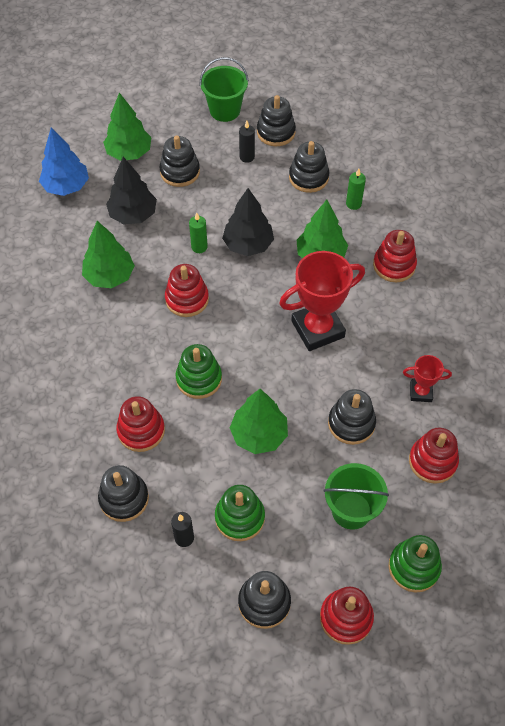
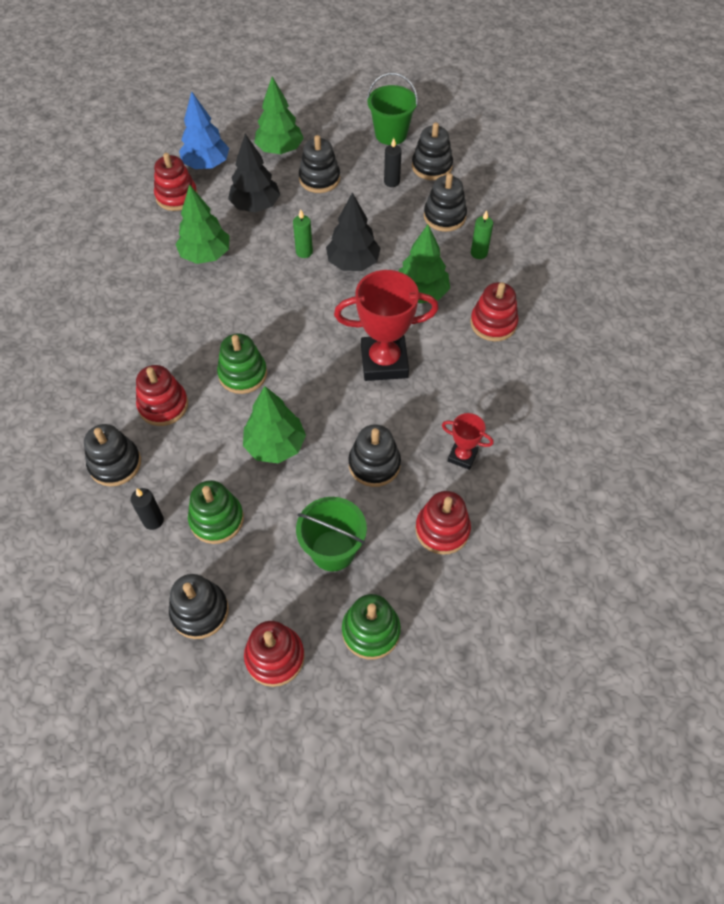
camera: 20 degrees right, 0 degrees up
(187, 299) = (268, 297): red stacking toy -> red stacking toy (176, 196)

